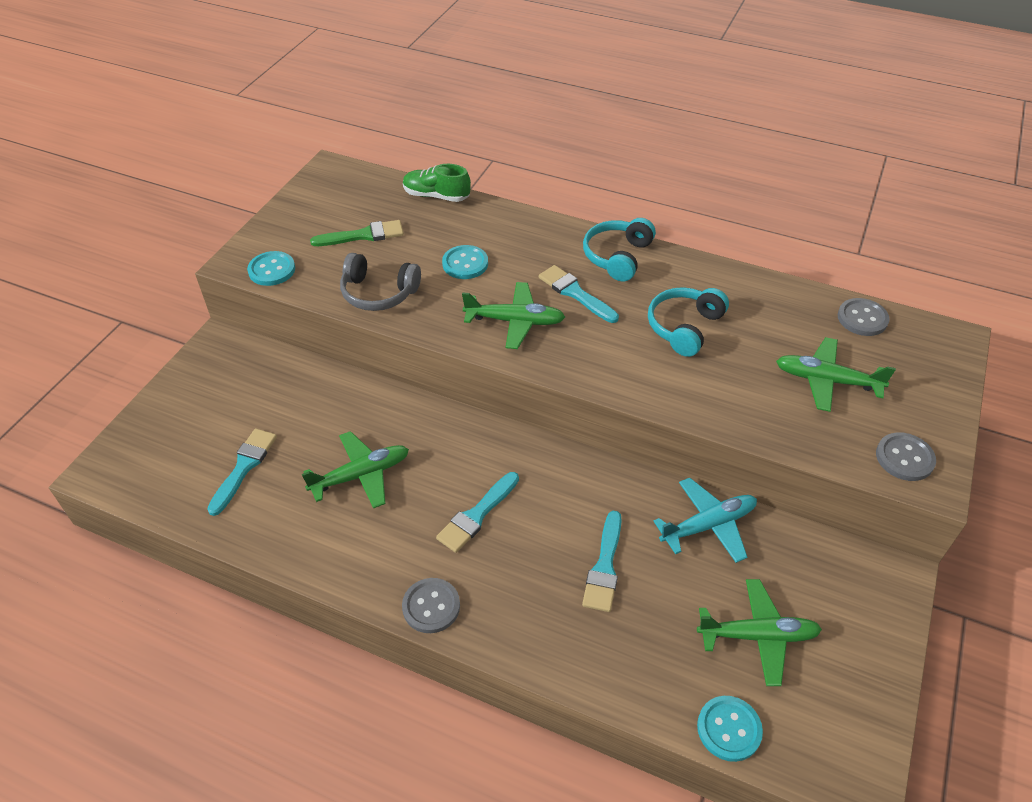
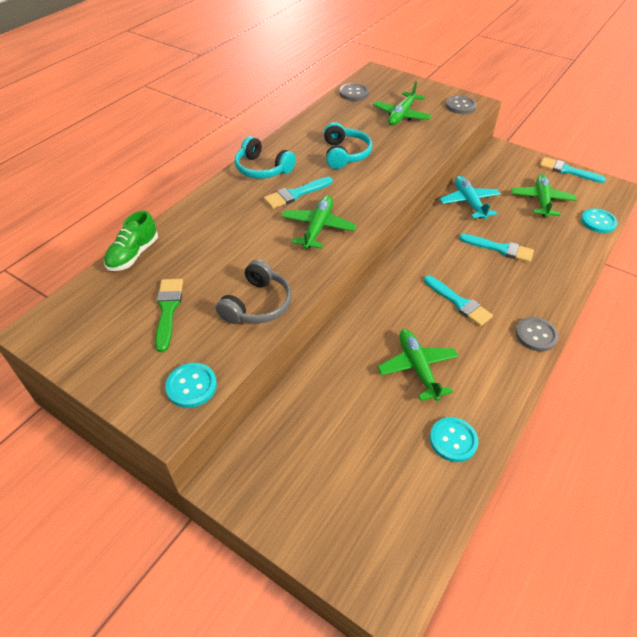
camera: 80 degrees left, 0 degrees up
(244, 467) = (400, 455): turquoise brush -> turquoise brush (567, 171)
(465, 264) = (238, 246): turquoise button -> turquoise button (453, 440)
(684, 327) = (345, 154): turquoise headphones -> turquoise headphones turned 135 degrees counterclockwise

